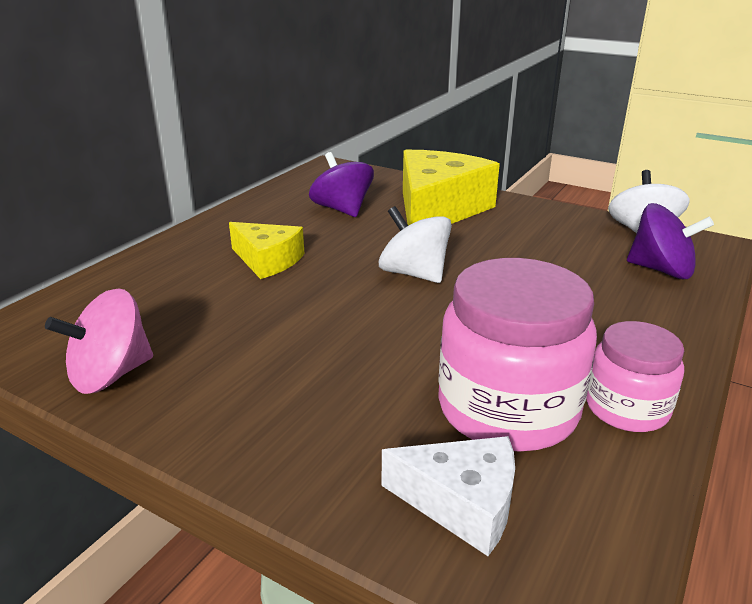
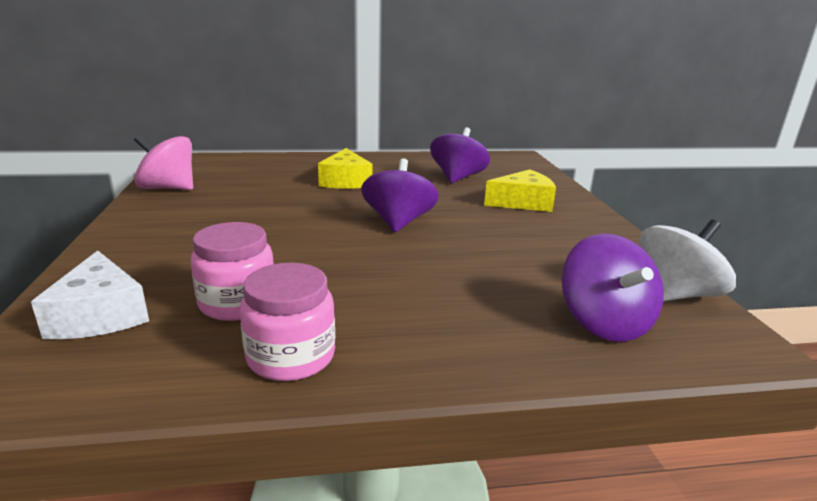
camera: 50 degrees right, 5 degrees down
(414, 274) = (398, 222): white spinning top -> purple spinning top
(437, 210) = (523, 202): yellow cheese -> yellow cheese, size x0.56
(507, 408) = (237, 303): pink jar -> pink jar, size x0.58

